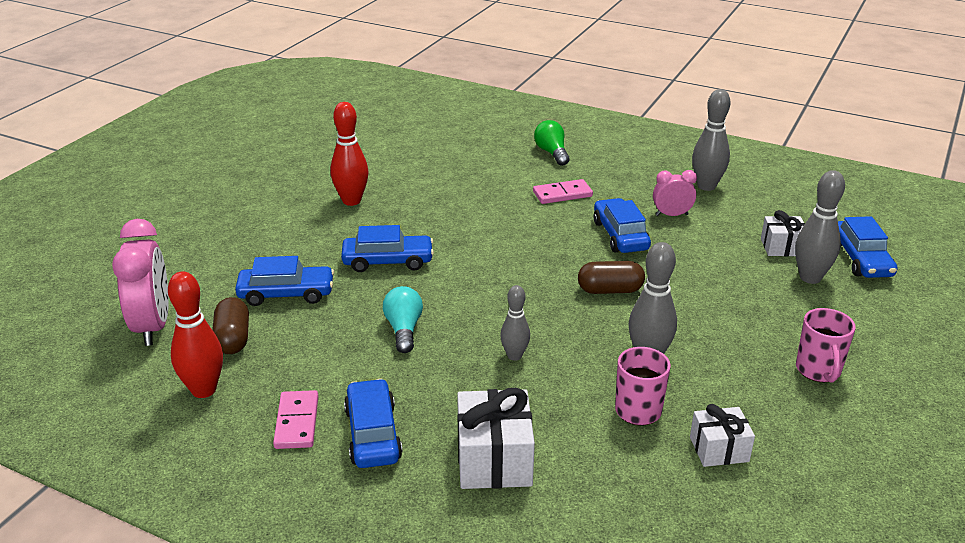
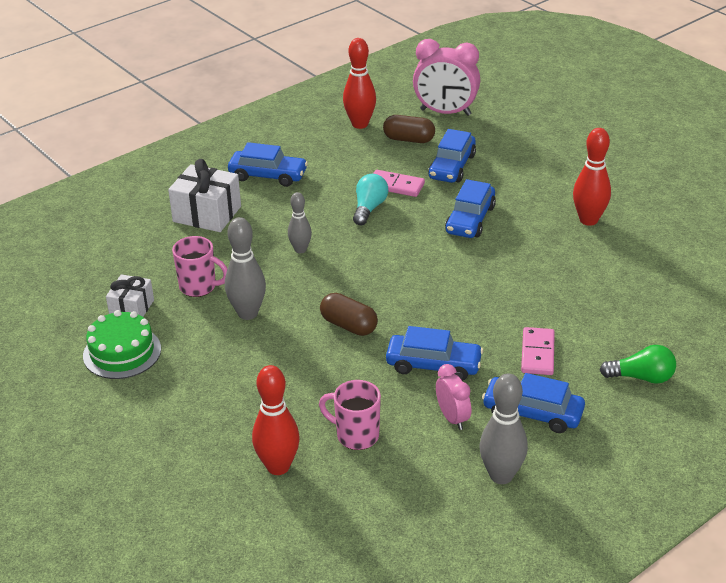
camera: 115 degrees right, 5 degrees up
(296, 422) = (302, 151): pink domino -> pink domino (396, 185)
(403, 329) = (369, 208): turquoise light bulb -> turquoise light bulb turned 90 degrees counterclockwise
(610, 290) = (349, 325): brown capsule -> brown capsule turned 75 degrees counterclockwise
(671, 215) = (452, 418): pink clock -> pink clock turned 45 degrees counterclockwise
(782, 247) = (341, 474): white gift -> none
(788, 425) = (122, 352): none -> green cake
(810, 278) = (278, 466): grey bowling pin -> red bowling pin
(818, 371) = (158, 399): pink mug -> pink mug (356, 435)
(861, 259) = (280, 527): blue car -> blue car (532, 412)

